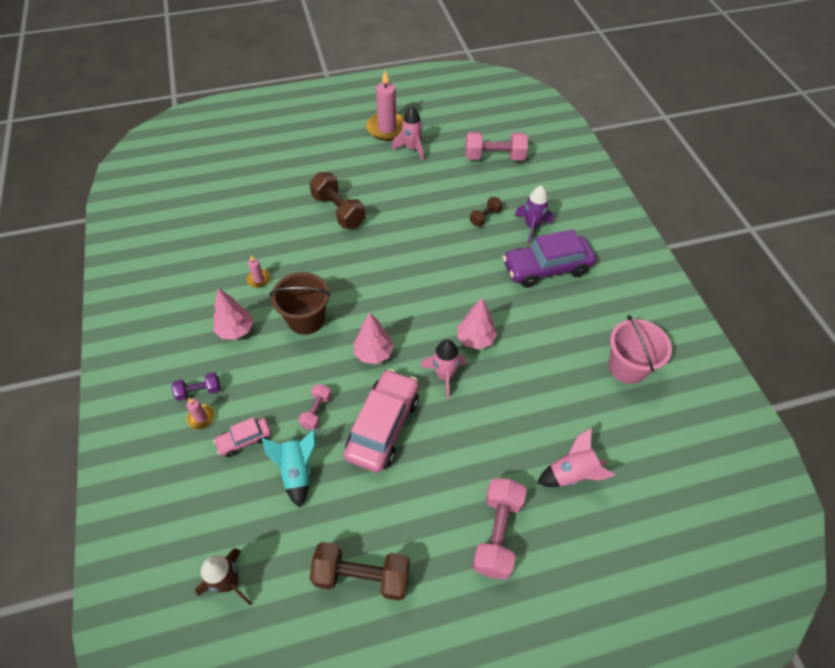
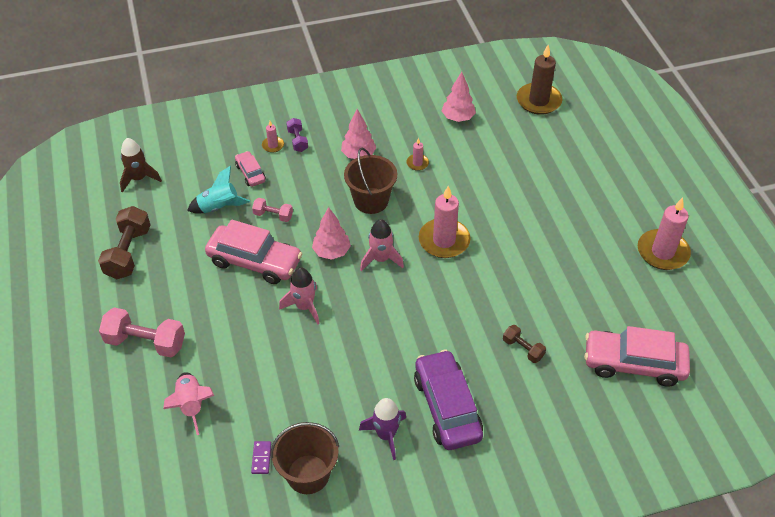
camera: 90 degrees right, 5 degrees down
(191, 183) = (538, 101): none -> brown candle
(338, 211) = (515, 215): brown dumbbell -> none
(365, 262) = (444, 240): none -> pink candle
(411, 148) = (631, 277): pink rocket -> pink rocket (381, 259)
(475, 339) = (347, 333): pink tree -> pink tree (458, 118)
(494, 157) = (633, 364): pink dumbbell -> pink car
(532, 226) = (513, 397): purple rocket -> purple rocket (386, 435)
(619, 405) = (261, 458): none -> purple domino
(627, 367) = (308, 474): pink bucket -> brown bucket

